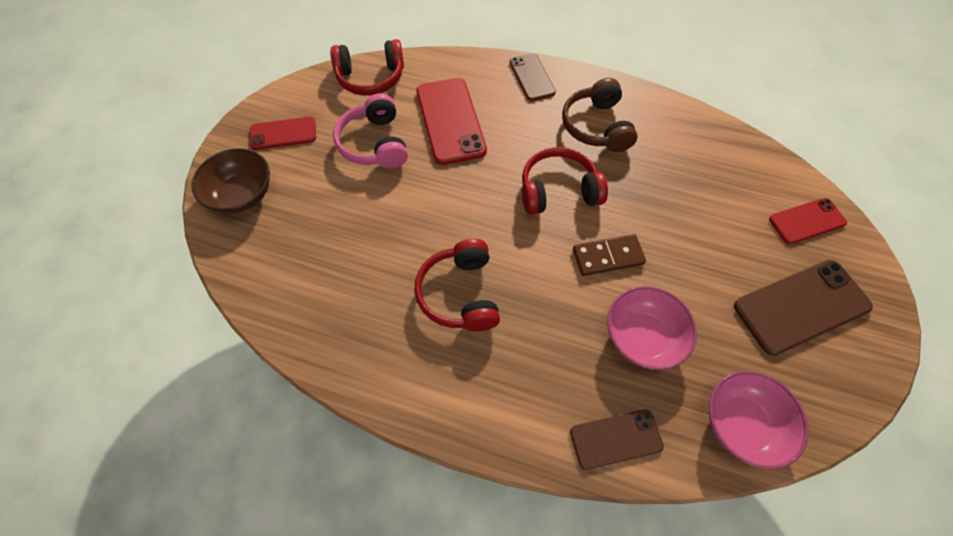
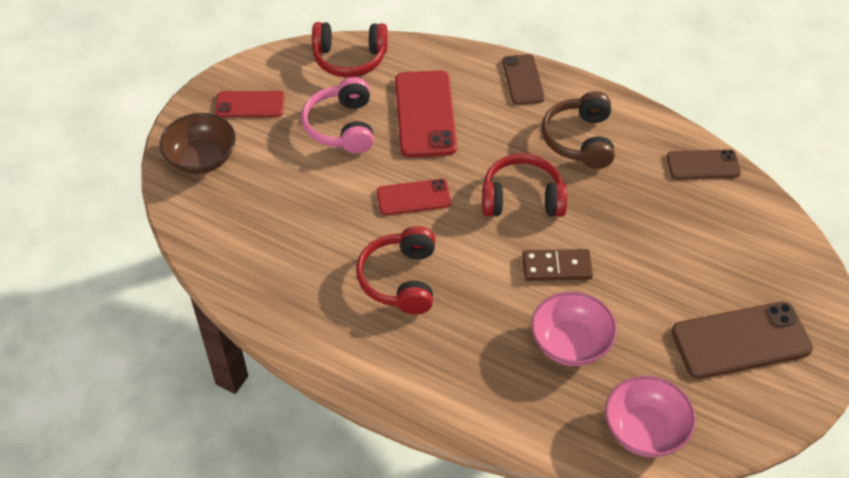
camera: 10 degrees right, 10 degrees down
(615, 439) = (520, 423): brown phone -> brown phone (703, 165)
(806, 221) = (776, 263): red phone -> red phone (413, 197)

